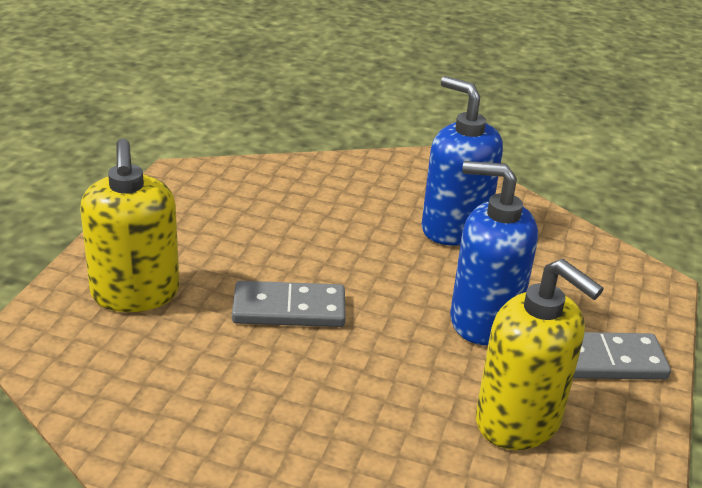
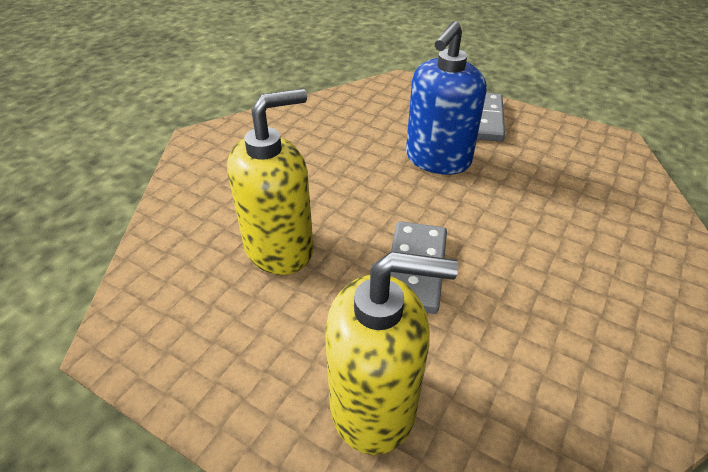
camera: 75 degrees left, 10 degrees up
(454, 228) = (312, 150): blue soap dispenser -> none
(518, 421) = (548, 166): yellow soap dispenser -> yellow soap dispenser (279, 248)

